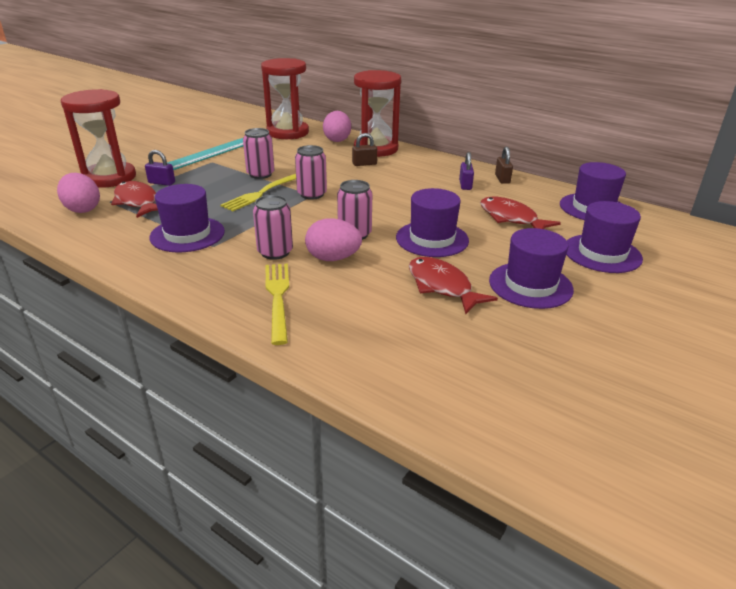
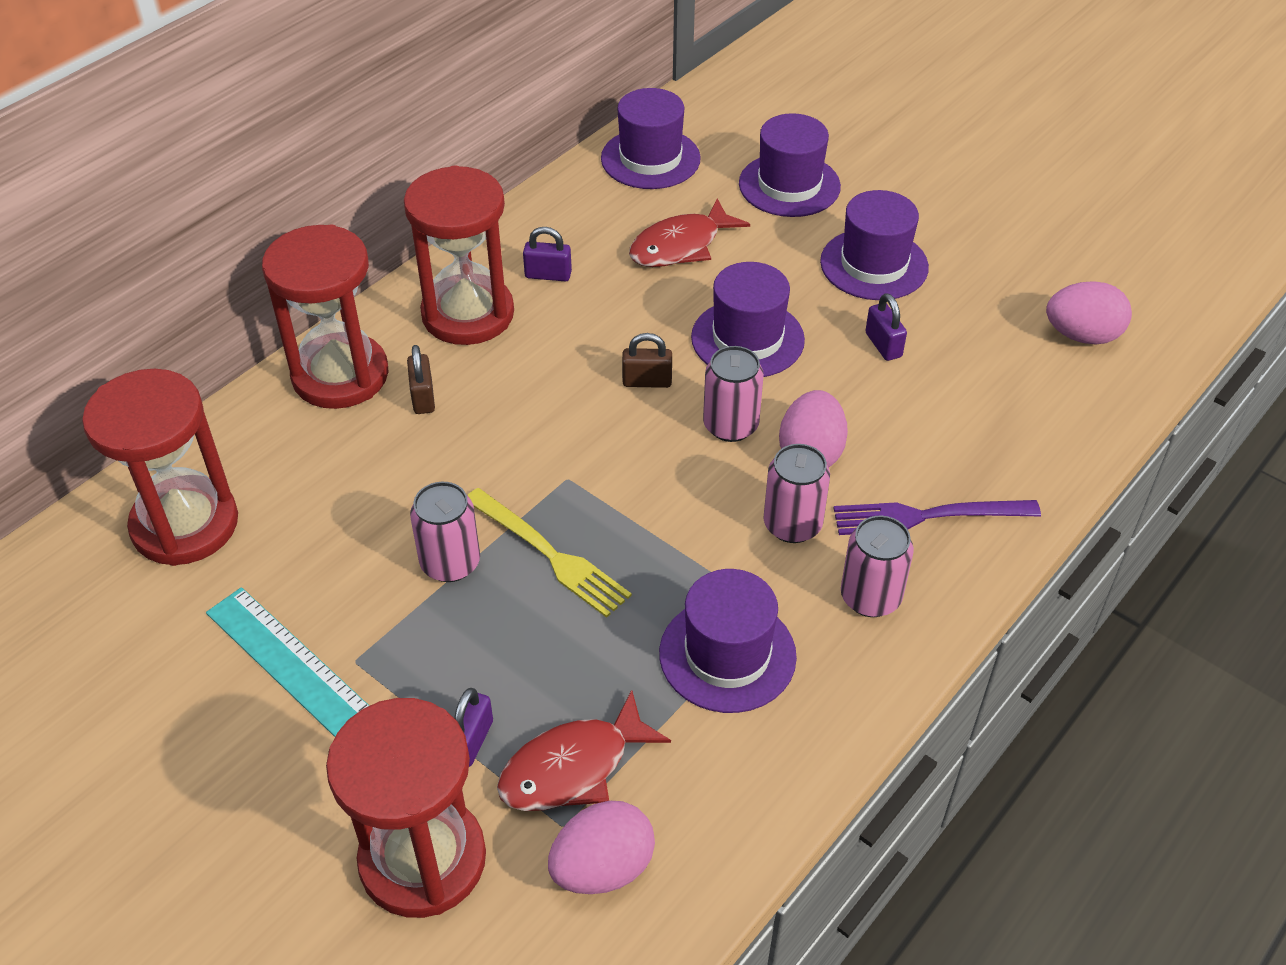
camera: 85 degrees left, 15 degrees up
(278, 298) = (927, 516): yellow fork -> purple fork
(312, 194) = (565, 479): pink can -> pink can (870, 597)
(337, 140) = (264, 435): pink egg -> pink egg (1082, 335)
(426, 169) = (468, 314): none -> red hourglass
(442, 286) = (883, 345): red fish -> purple padlock
(502, 179) = (528, 228): brown padlock -> brown padlock (647, 381)

